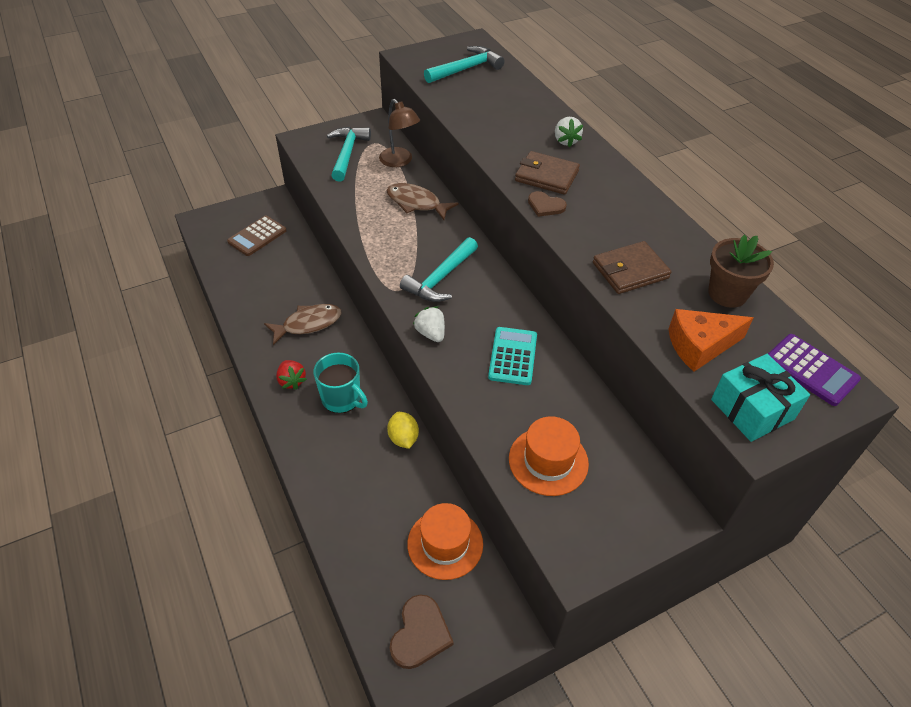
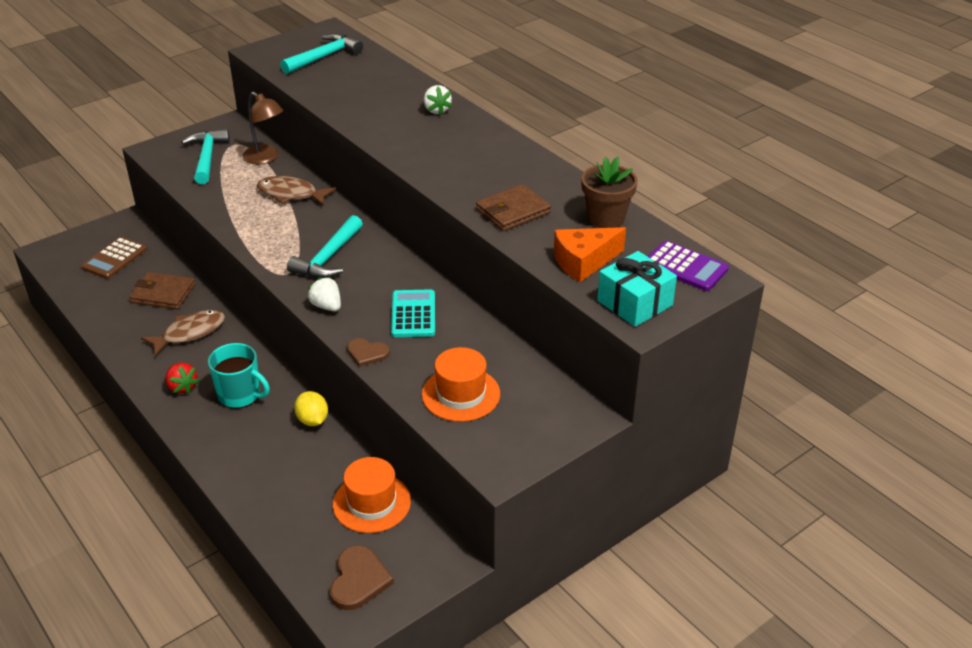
camera: 10 degrees left, 10 degrees down
(545, 206) = (424, 168): brown heart -> brown heart (367, 353)
(546, 176) = (421, 142): brown wallet -> brown wallet (163, 293)

